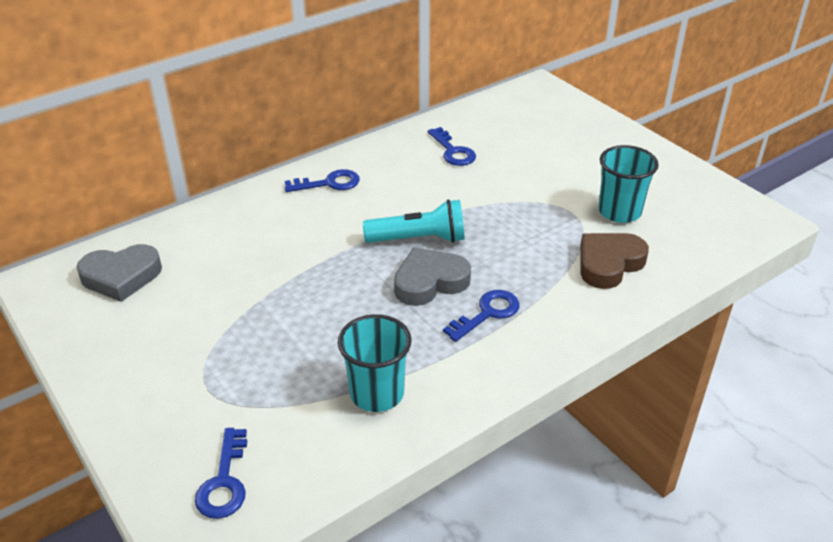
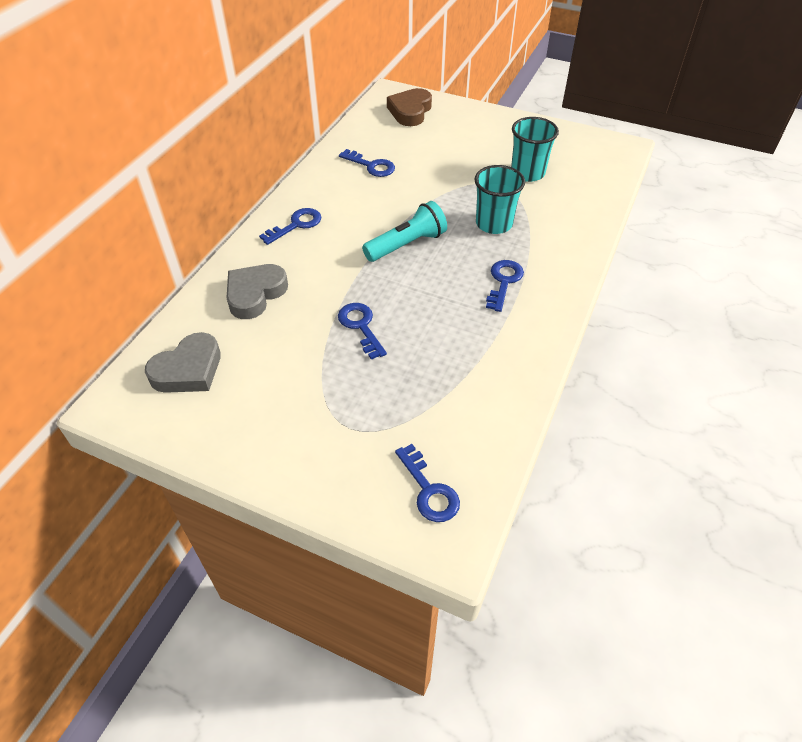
camera: 30 degrees left, 10 degrees up
(302, 300) = (361, 326): none -> blue key
(377, 393) = (479, 373): turquoise cup -> turquoise cup (494, 224)
(430, 282) = (443, 274): grey heart -> grey heart (255, 294)
(609, 264) = (552, 214): brown heart -> brown heart (410, 111)

